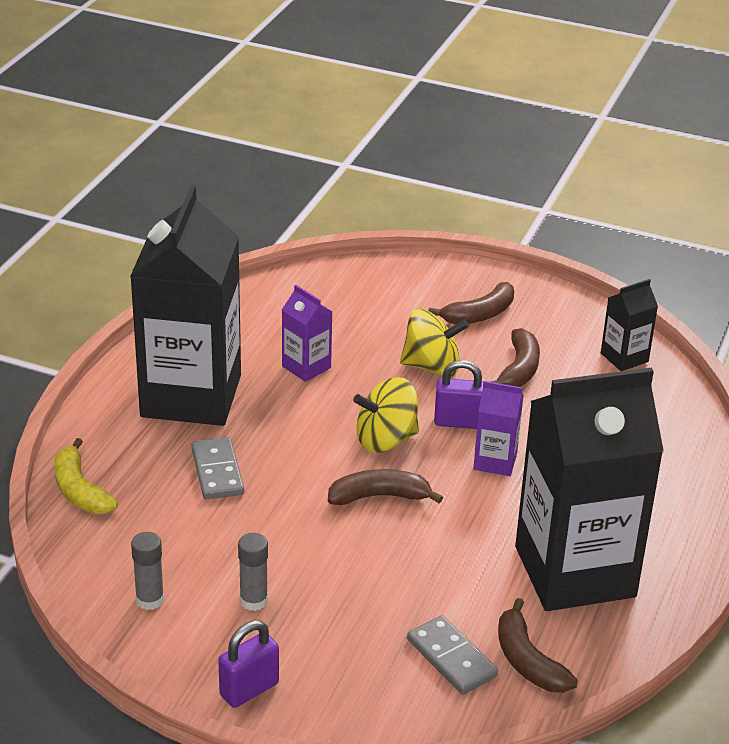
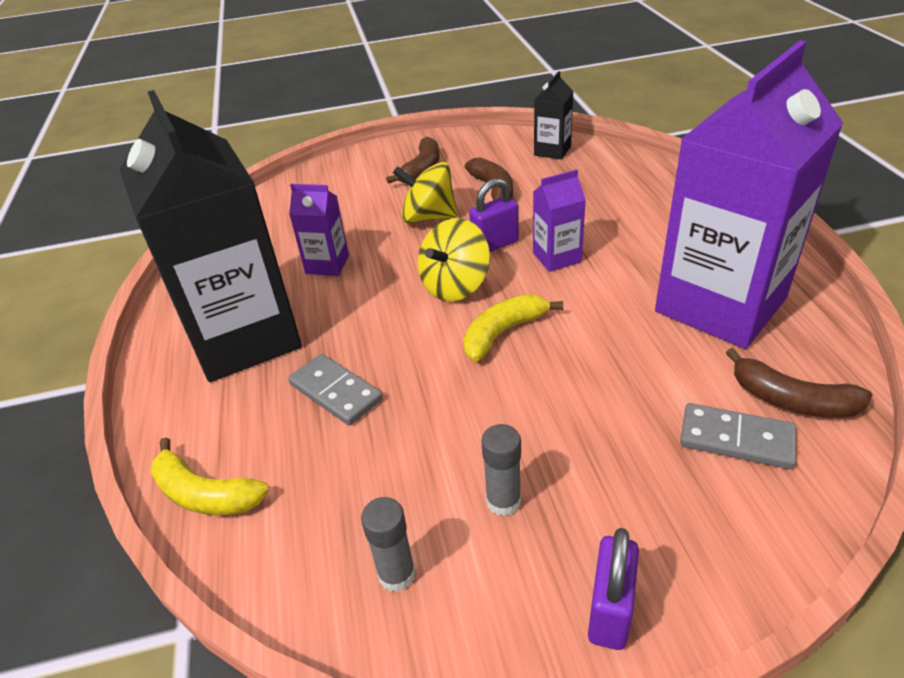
camera: 30 degrees left, 5 degrees up
(379, 496) = (503, 332): brown banana -> yellow banana
(432, 367) = (428, 217): yellow spinning top -> yellow spinning top turned 135 degrees counterclockwise
(574, 572) = (720, 305): black carton -> purple carton

